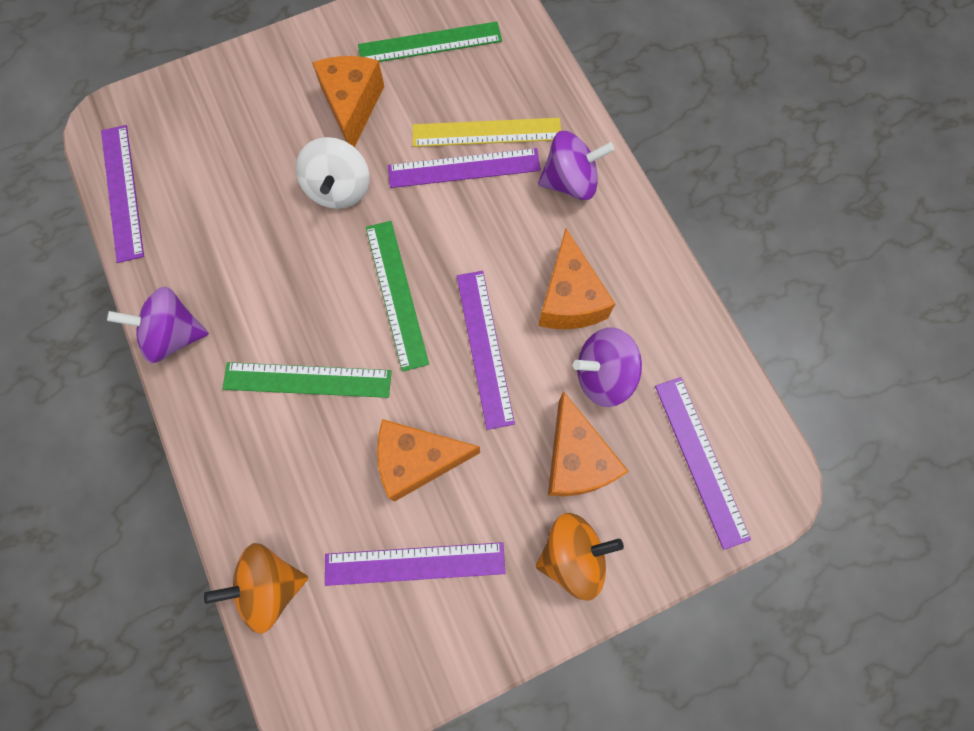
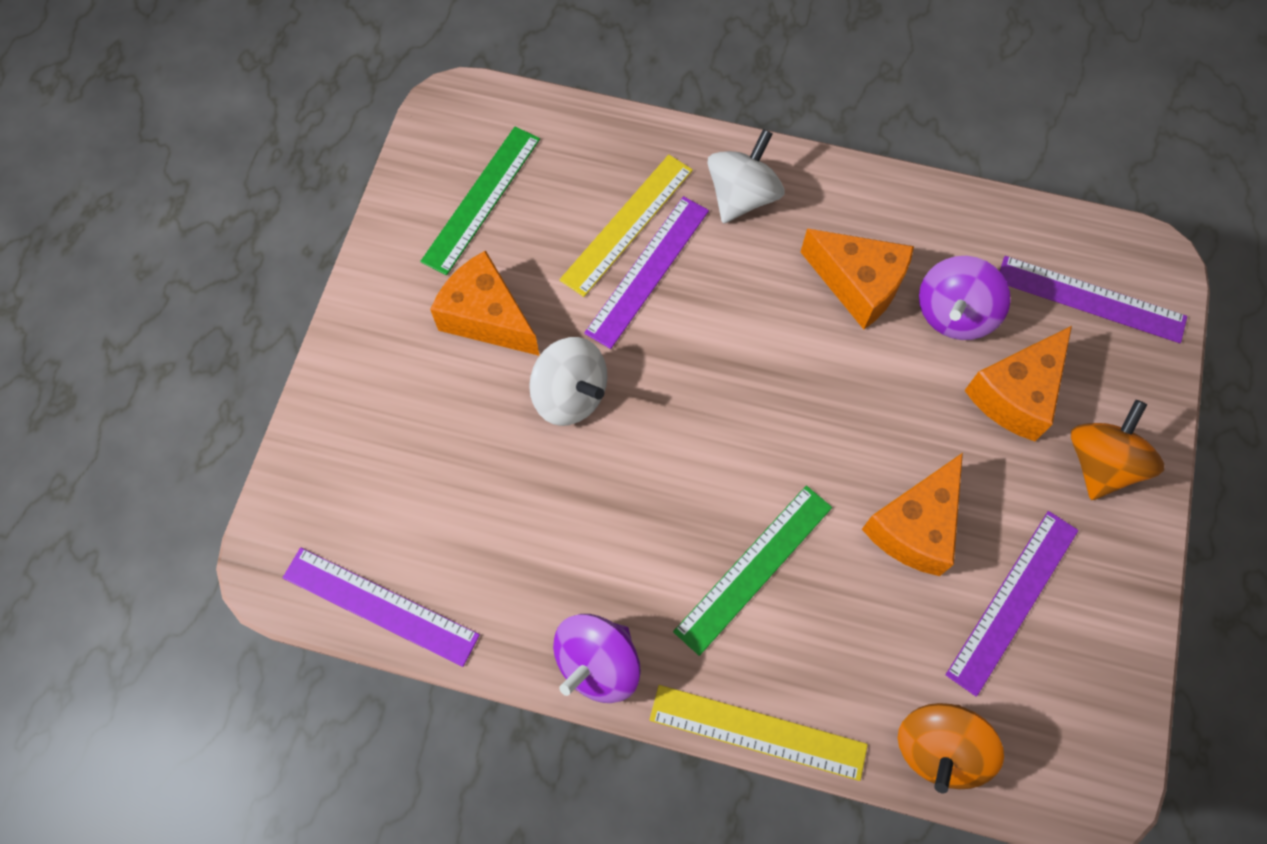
camera: 50 degrees left, 5 degrees down
(198, 461) = (757, 732): none -> yellow ruler
(396, 294) = (730, 424): green ruler -> none
(484, 347) = (848, 389): purple ruler -> none
(570, 182) = (742, 196): purple spinning top -> white spinning top
(576, 459) = (1016, 394): orange cheese -> orange cheese turned 105 degrees clockwise

